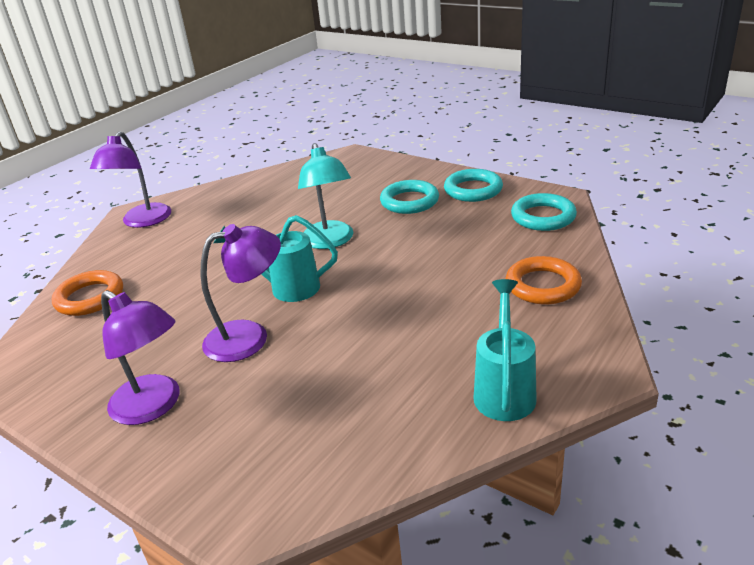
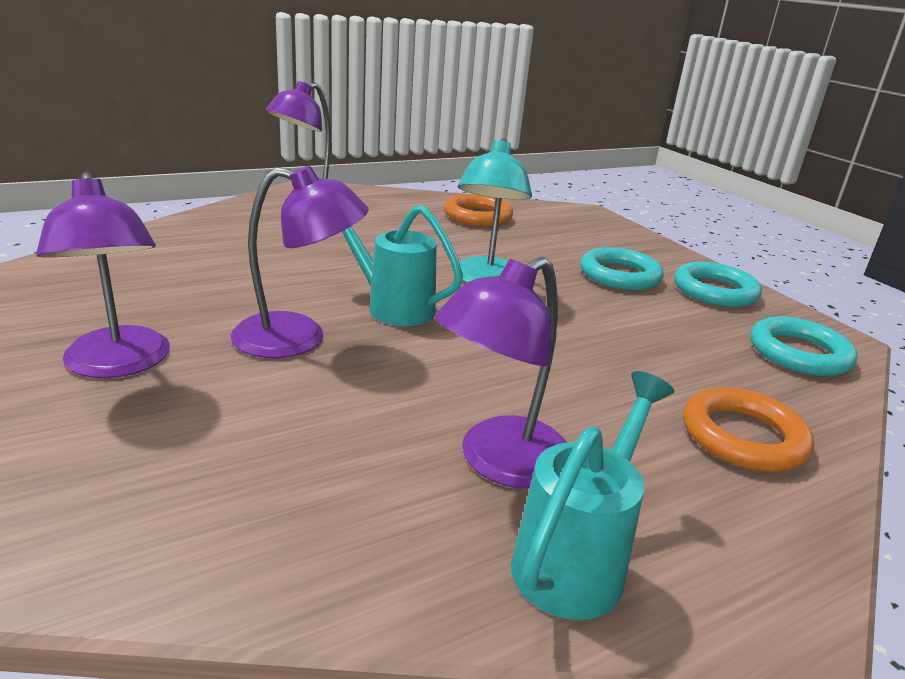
camera: 20 degrees right, 5 degrees down
(90, 298) = (186, 240): orange ring -> orange ring (477, 216)
(432, 359) = (499, 463): none -> purple lamp

